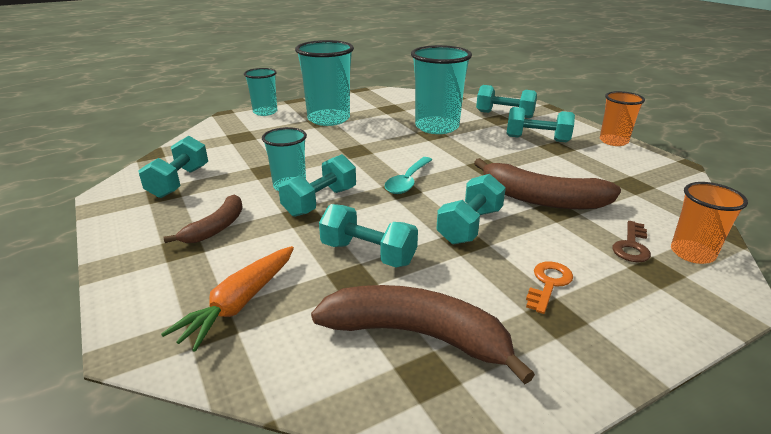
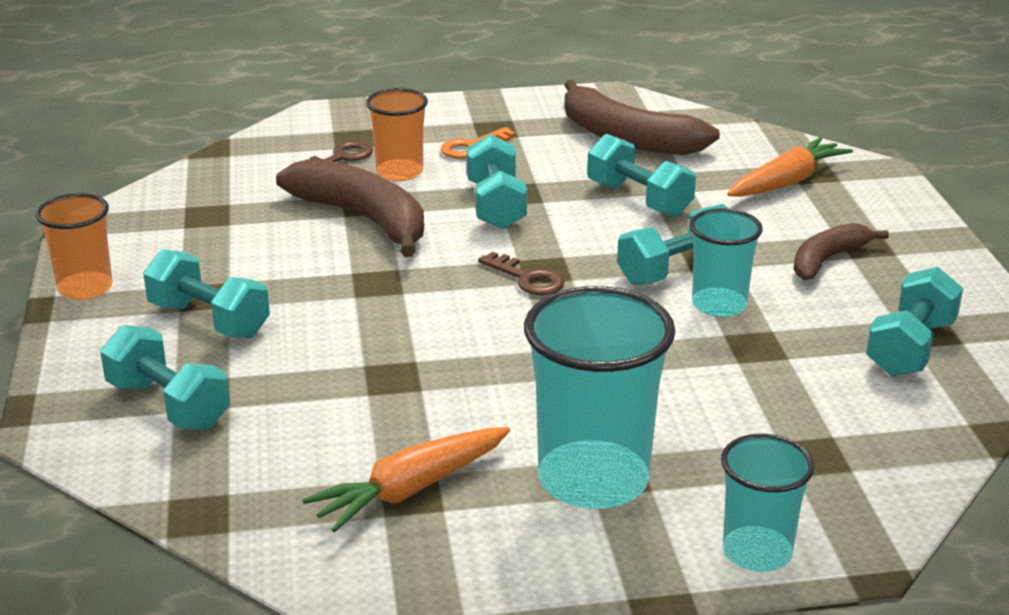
camera: 160 degrees left, 0 degrees up
(392, 109) = (410, 490): none -> orange carrot
(407, 181) = (527, 278): turquoise spoon -> brown key
(437, 127) = (363, 395): turquoise cup -> none
(470, 226) = (496, 205): turquoise dumbbell -> turquoise dumbbell turned 60 degrees counterclockwise
(692, 253) = (291, 142): orange cup -> orange cup (399, 172)

